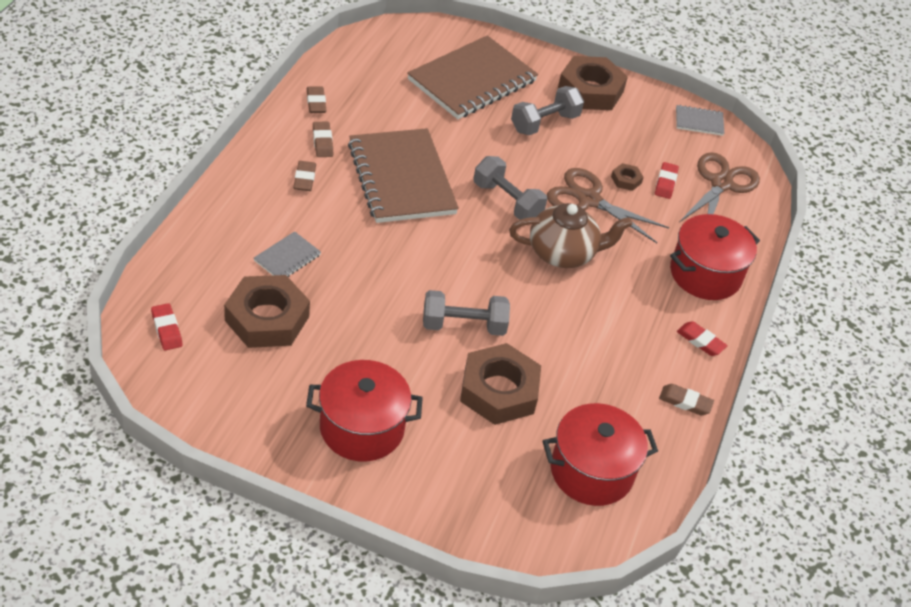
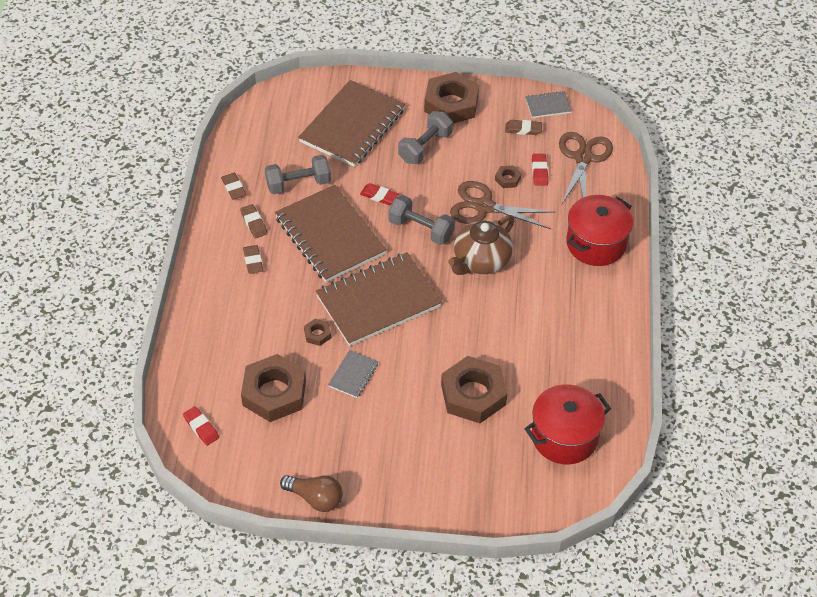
camera: 10 degrees left, 5 degrees up
(263, 447) = (315, 498): none -> brown light bulb
(287, 258) = (268, 336): grey notebook -> grey notebook (353, 375)
(344, 273) = (317, 334): none -> brown nut
(362, 428) = (382, 459): red pot -> none
(428, 260) = (378, 301): none -> brown notebook
(463, 325) = (427, 349): grey dumbbell -> grey dumbbell (298, 184)
(563, 253) = (481, 261): brown teapot -> brown teapot turned 150 degrees clockwise
(685, 402) = (615, 358): brown eraser -> brown eraser (523, 129)
(700, 341) = (610, 303): red eraser -> red eraser (379, 196)

